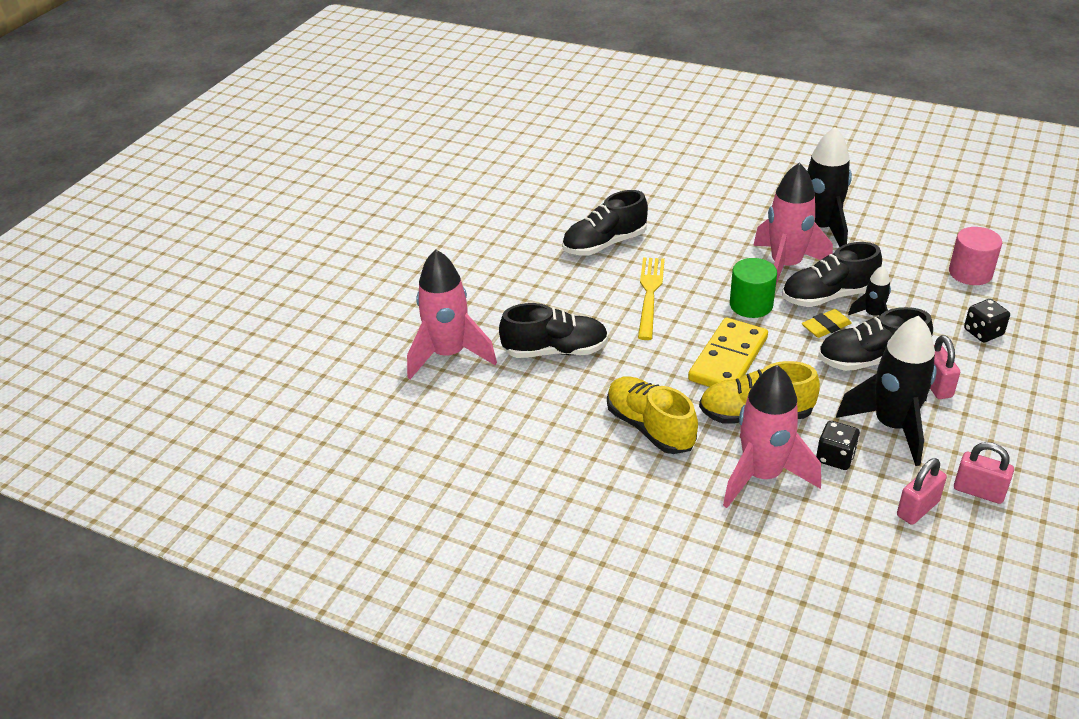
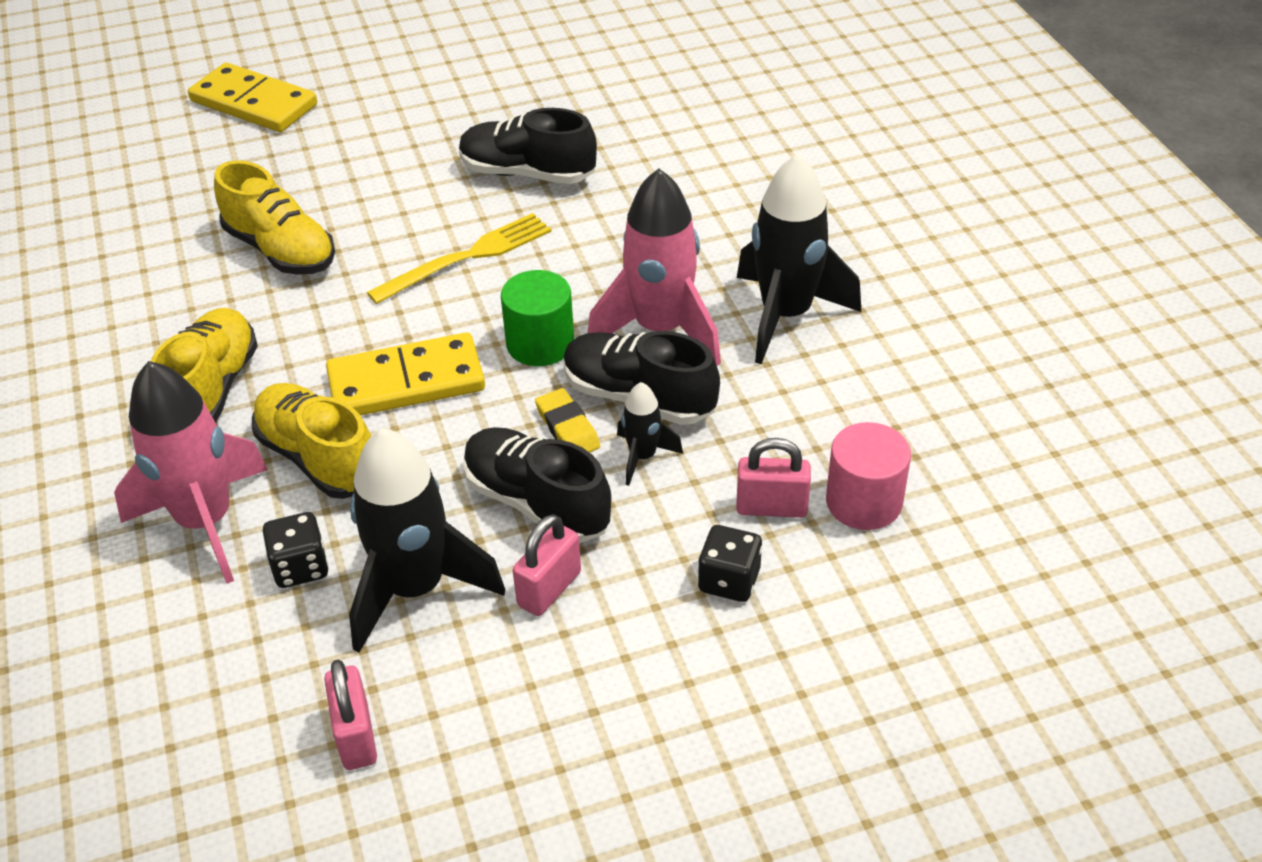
camera: 45 degrees right, 5 degrees up
(395, 300) = (253, 103): none -> yellow domino
(449, 355) = (197, 187): pink rocket -> none
(555, 351) = (280, 250): black shoe -> yellow shoe
(826, 326) = (567, 428): yellow eraser -> yellow eraser turned 45 degrees clockwise
(917, 509) = (265, 691): pink padlock -> pink padlock (771, 507)

